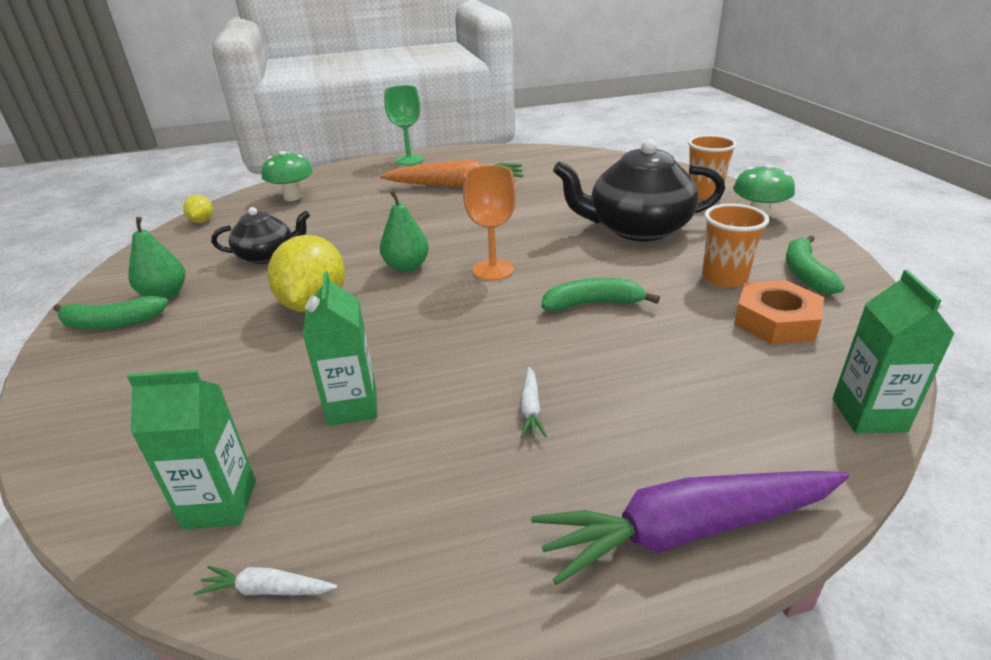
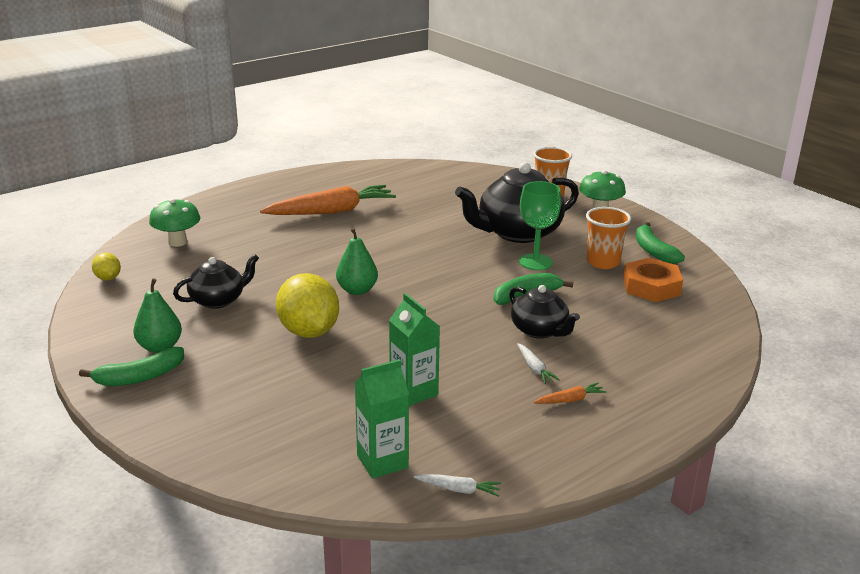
camera: 25 degrees left, 5 degrees down
(267, 589) = (458, 489): white carrot -> white carrot turned 150 degrees counterclockwise
(409, 160) = (258, 190): green goblet -> green goblet (535, 262)
(493, 270) = (431, 282): orange goblet -> none
(545, 473) = (570, 400): none -> orange carrot
(577, 354) = (540, 330): none -> black teapot
(687, 530) = (664, 408): purple carrot -> none
(868, 415) = (728, 333): green carton -> none

